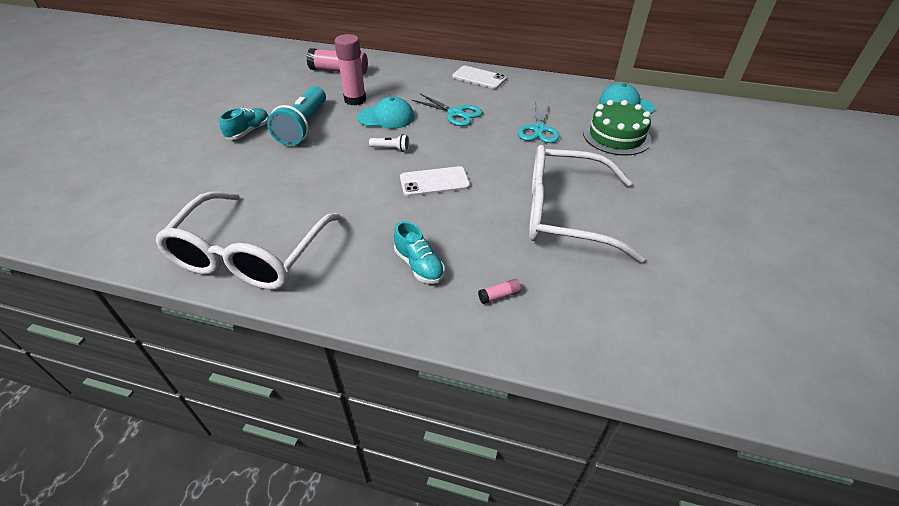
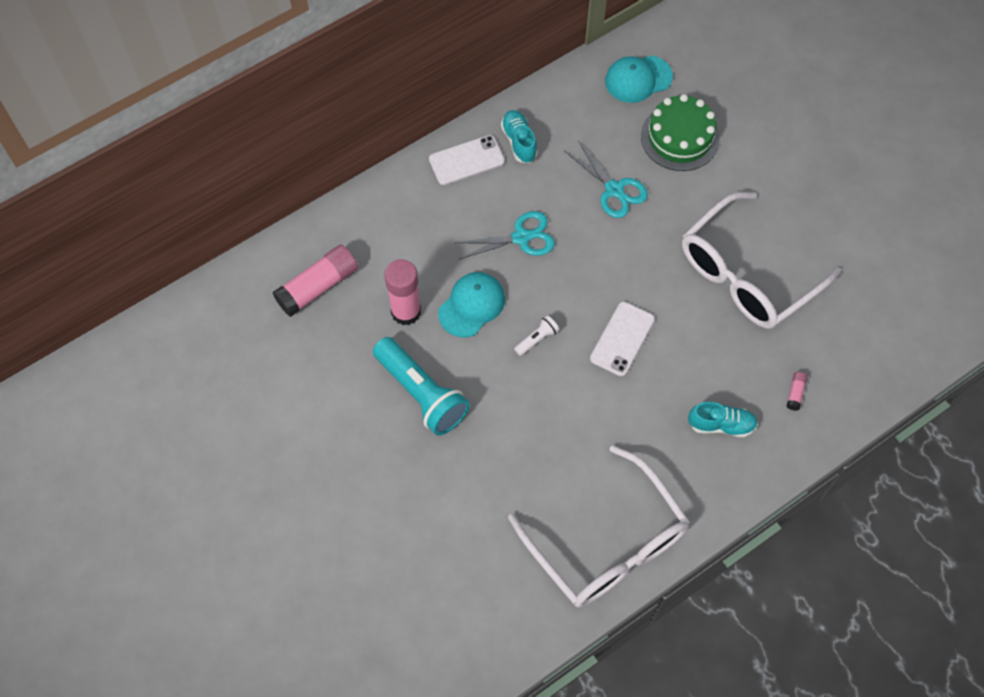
camera: 50 degrees left, 20 degrees up
(249, 131) = (385, 451): turquoise shoe -> turquoise shoe (519, 142)

